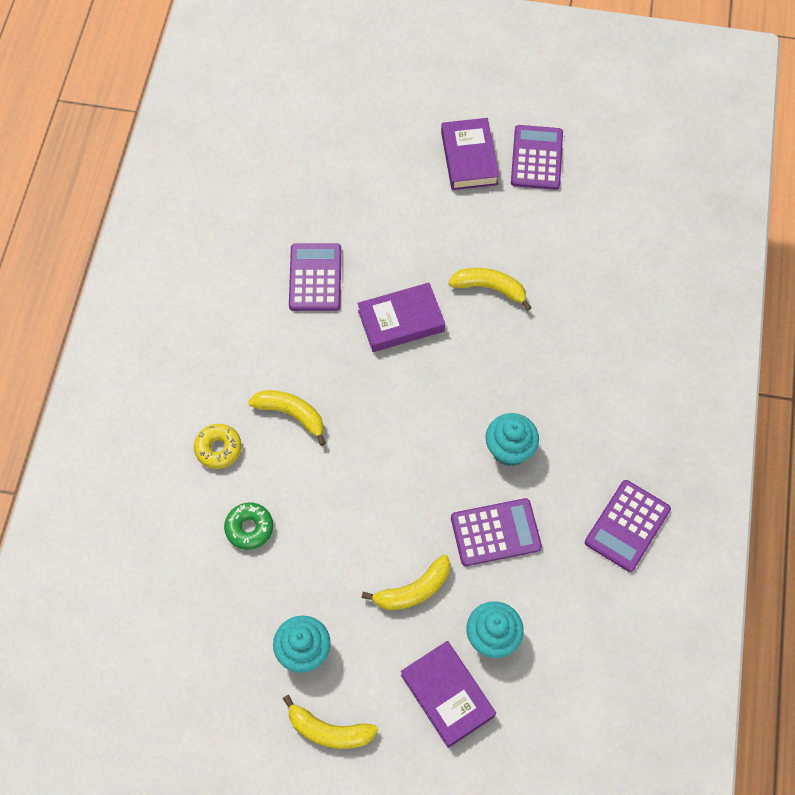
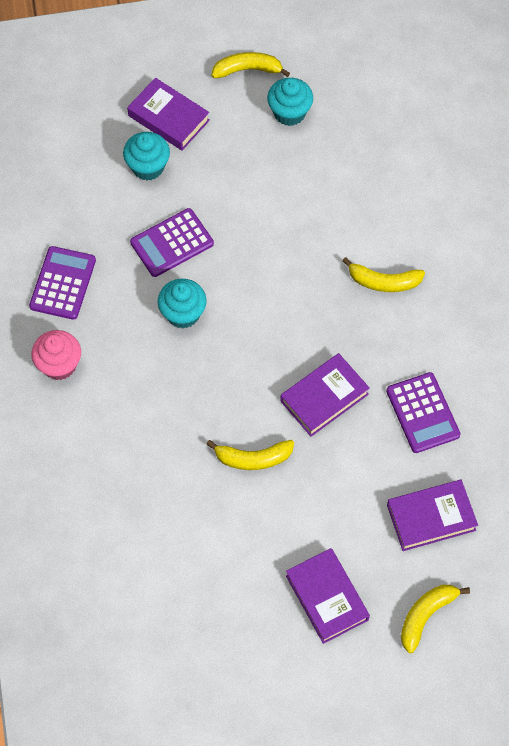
camera: 160 degrees right, 0 degrees up
(218, 449) = (431, 234): yellow donut -> none
(249, 528) = (374, 183): green donut -> none
(351, 190) = (431, 517): none -> purple book
(413, 590) = (222, 180): yellow banana -> yellow banana (426, 615)
(537, 158) = (256, 623): purple calculator -> none
(652, 437) = (59, 365): none -> pink cupcake

